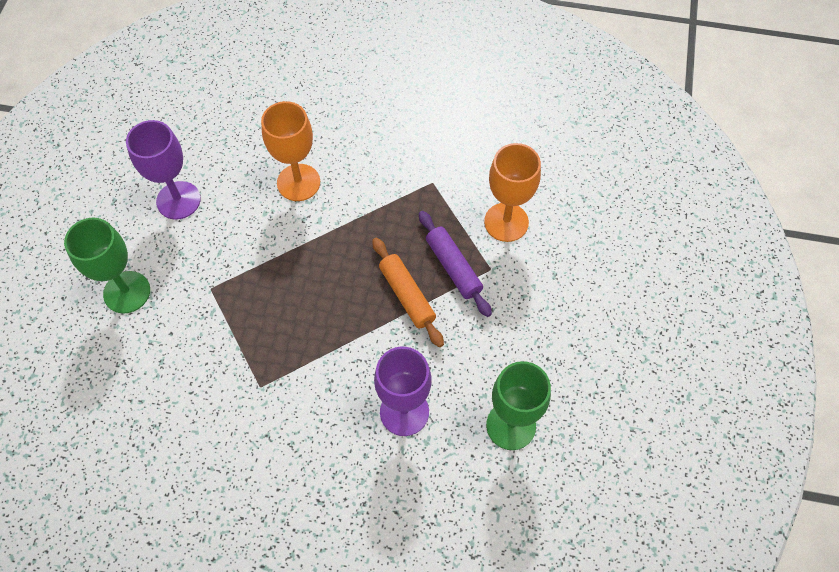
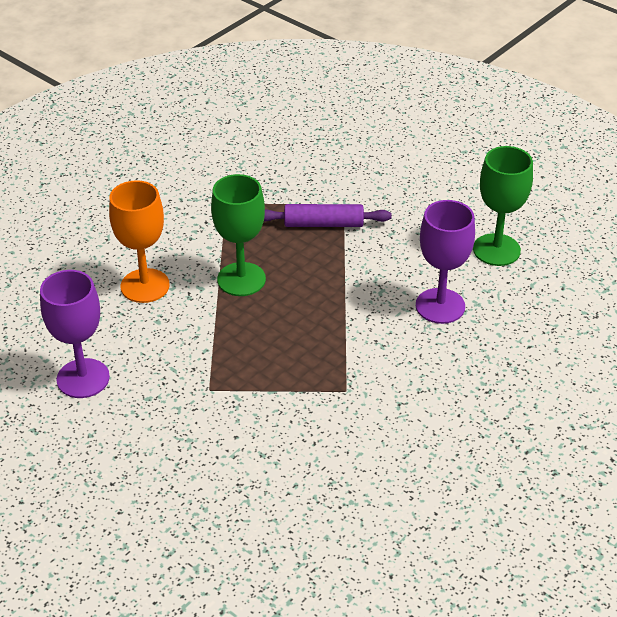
camera: 60 degrees left, 20 degrees down
(127, 292) = (159, 455): green goblet -> green goblet (241, 279)
(407, 295) = (328, 262): orange rolling pin -> none
(506, 222) = (305, 177): orange goblet -> none

